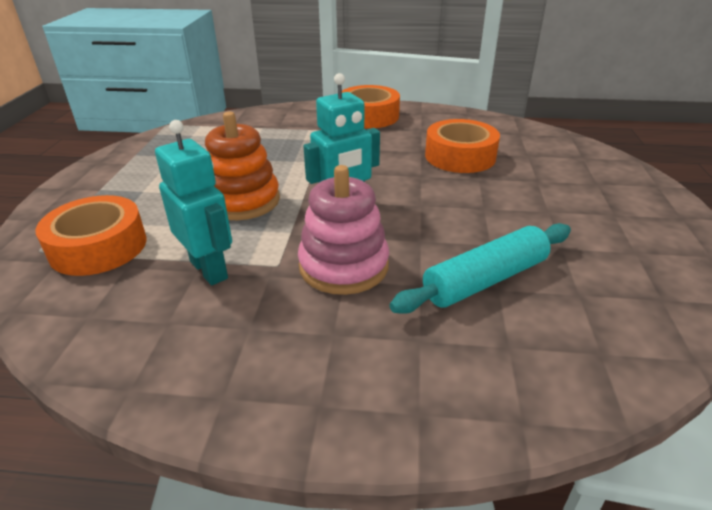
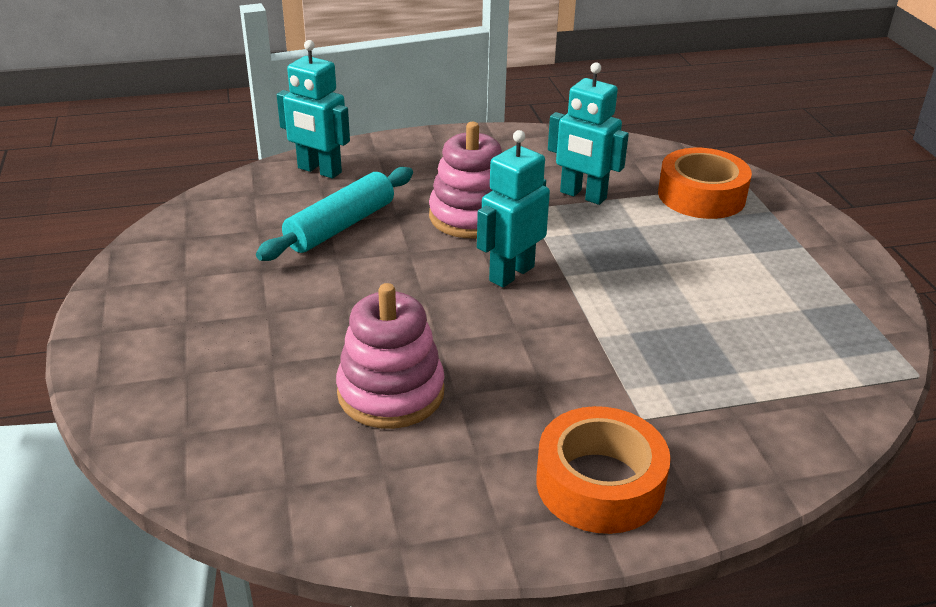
camera: 160 degrees right, 0 degrees up
(242, 201) = (629, 261): orange stacking toy -> none
(460, 156) = (391, 392): orange tape -> pink stacking toy
(513, 383) = (319, 170): none -> turquoise robot

